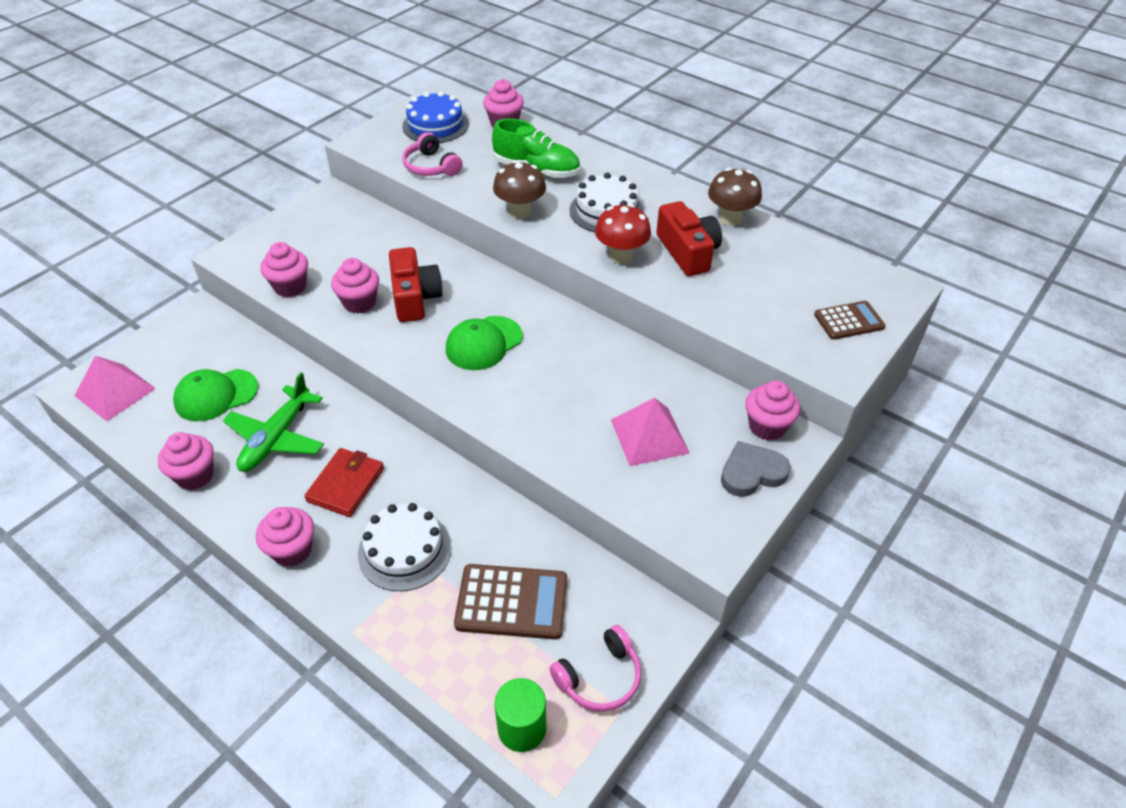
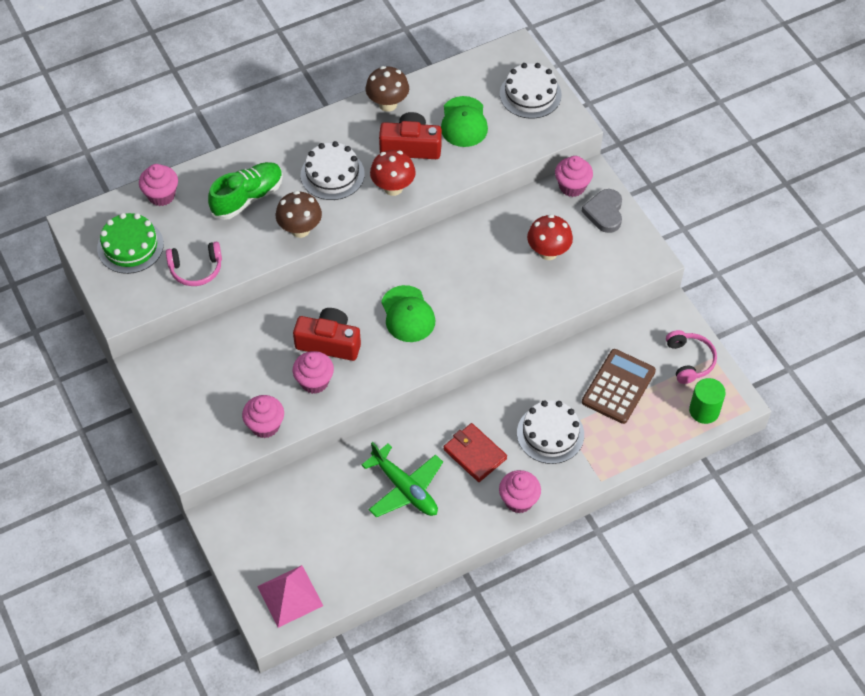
camera: 65 degrees left, 10 degrees up
(195, 475) = (417, 550): pink cupcake -> none
(216, 395) = (334, 522): green cap -> green cap (464, 122)
(435, 125) = (130, 246): blue cake -> green cake
(649, 436) = (548, 252): pink pyramid -> red mushroom
(849, 321) = (530, 94): brown calculator -> white cake

